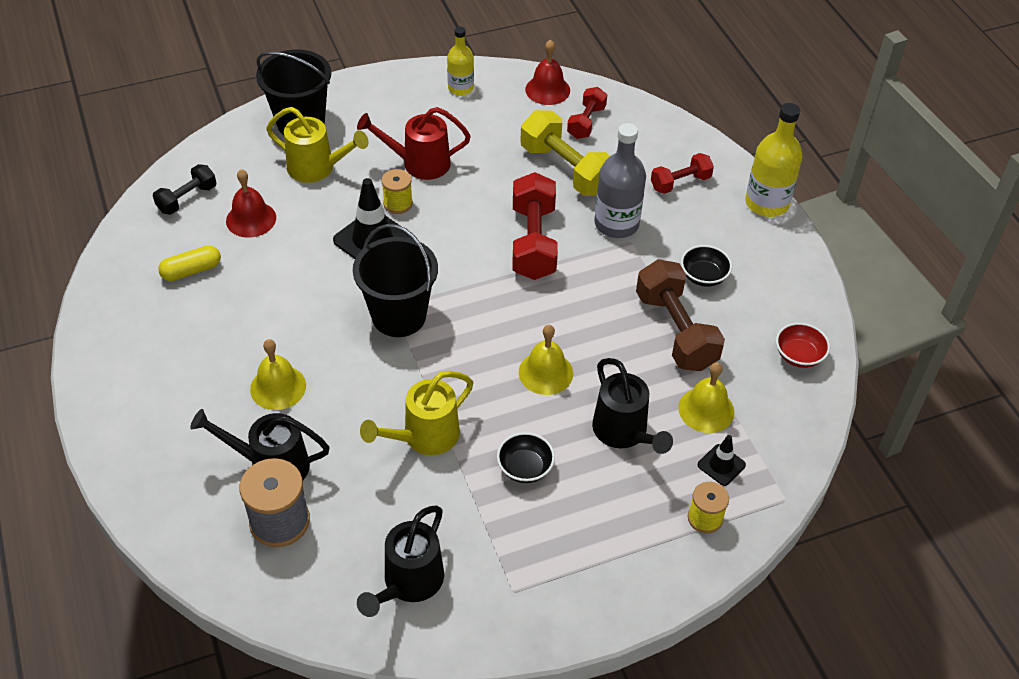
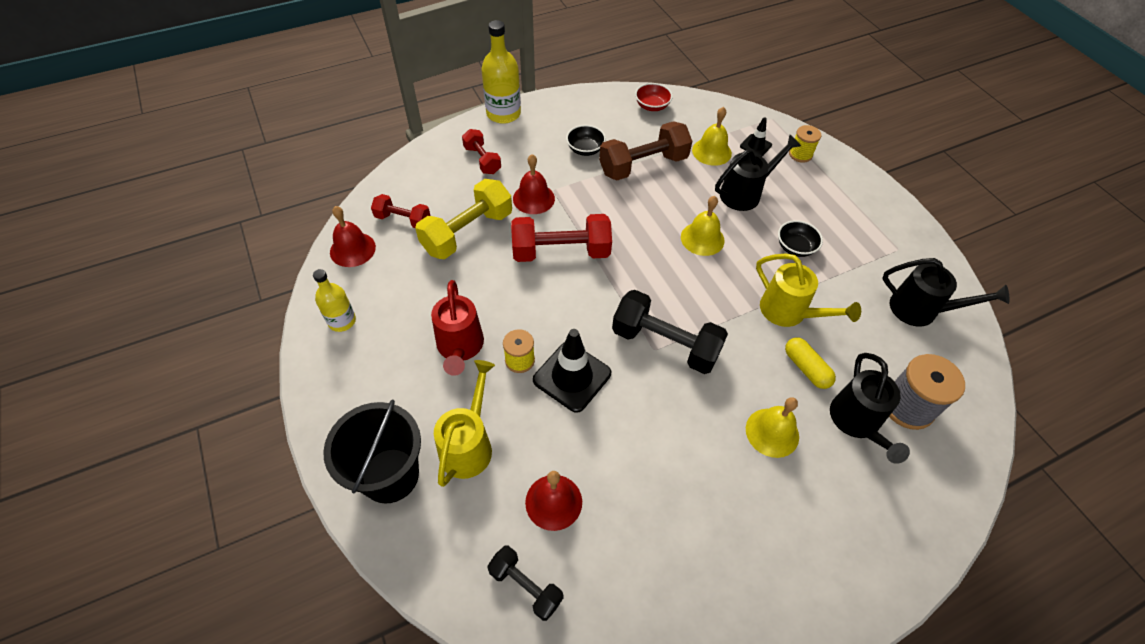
camera: 95 degrees left, 5 degrees up
(191, 270) = (640, 552): yellow capsule -> yellow capsule (806, 368)
(399, 316) = (665, 344): black bucket -> black dumbbell
(616, 224) = (533, 198): grey bottle -> red bell

